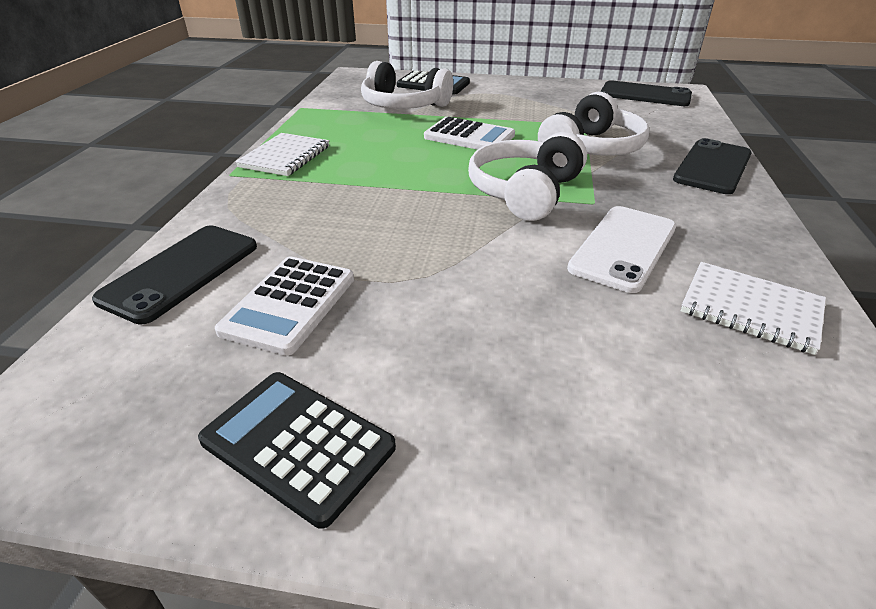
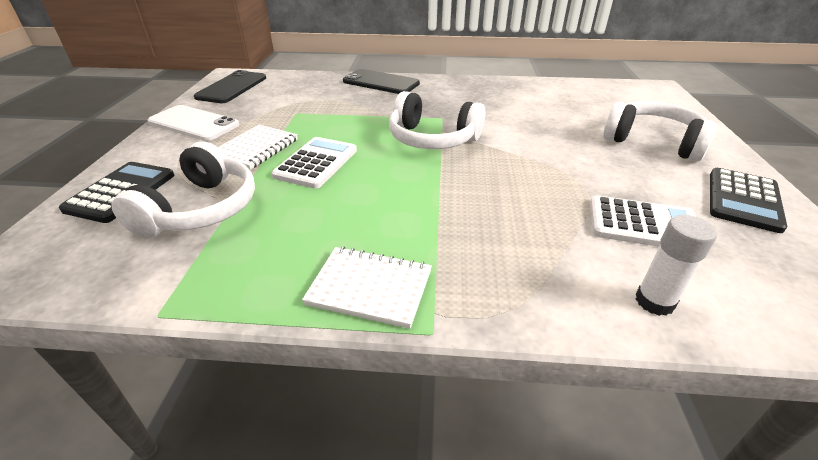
camera: 95 degrees left, 0 degrees up
(181, 272) = (654, 301): black phone -> white glue stick
(591, 148) = (349, 113): white headphones -> white headphones (653, 142)
(623, 248) = (497, 113): white phone -> white phone (193, 123)
(750, 309) = (537, 93): white notebook -> white notebook (256, 148)

